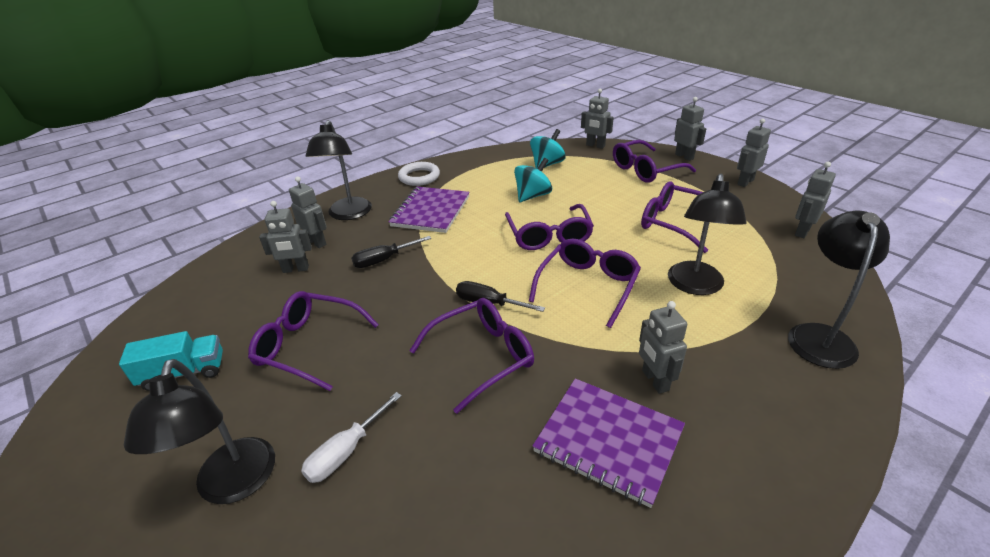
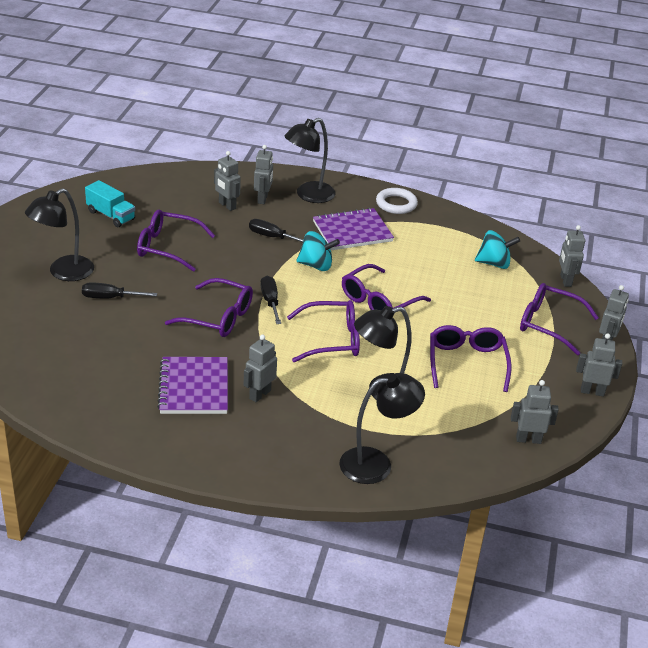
camera: 50 degrees right, 0 degrees up
(308, 346) = (167, 247): purple glasses -> purple glasses turned 60 degrees counterclockwise
(346, 451) = (110, 298): white screwdriver -> black screwdriver
(532, 196) = (430, 273): turquoise spinning top -> turquoise spinning top (316, 265)

